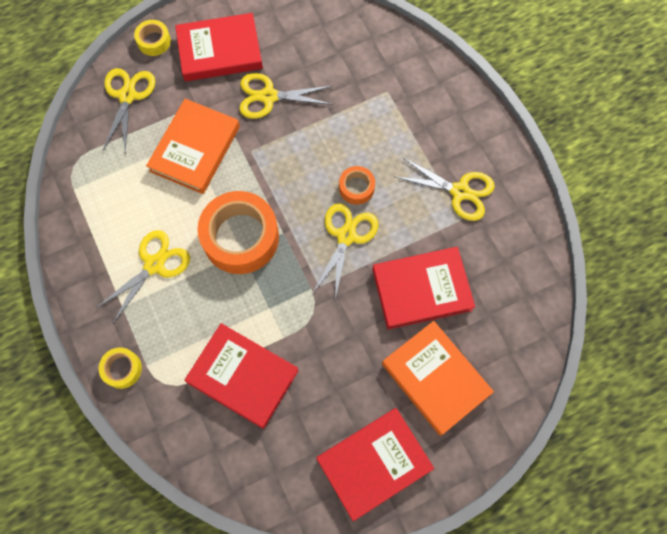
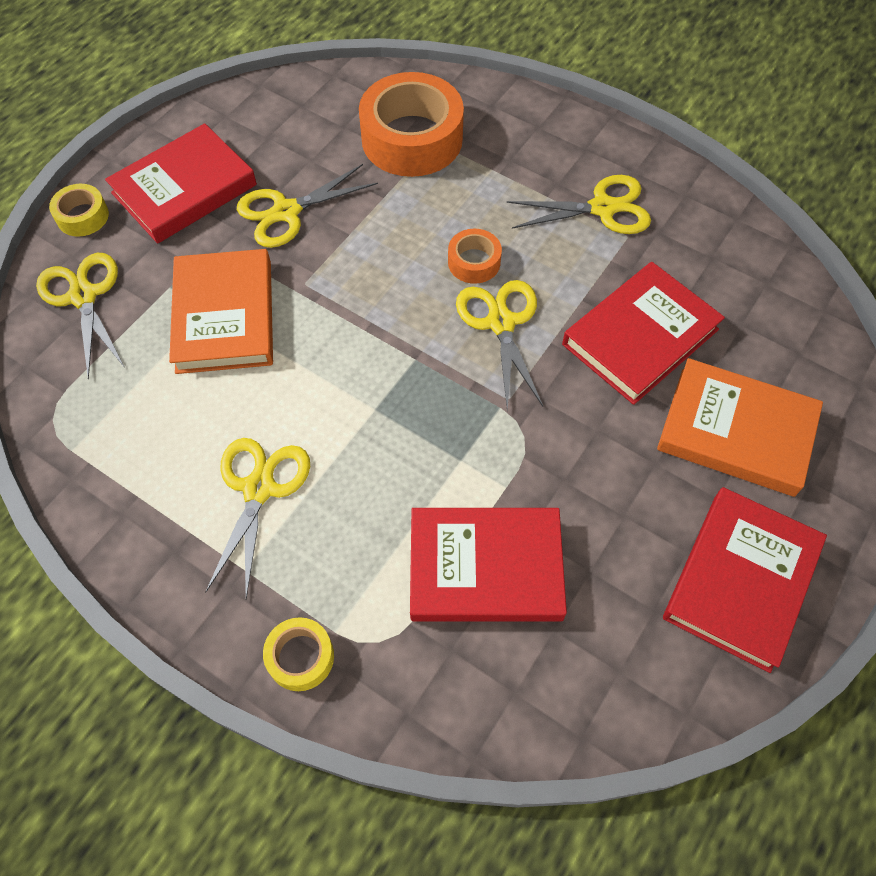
camera: 30 degrees left, 10 degrees down
(240, 237) = (361, 393): orange tape -> orange tape (412, 139)

